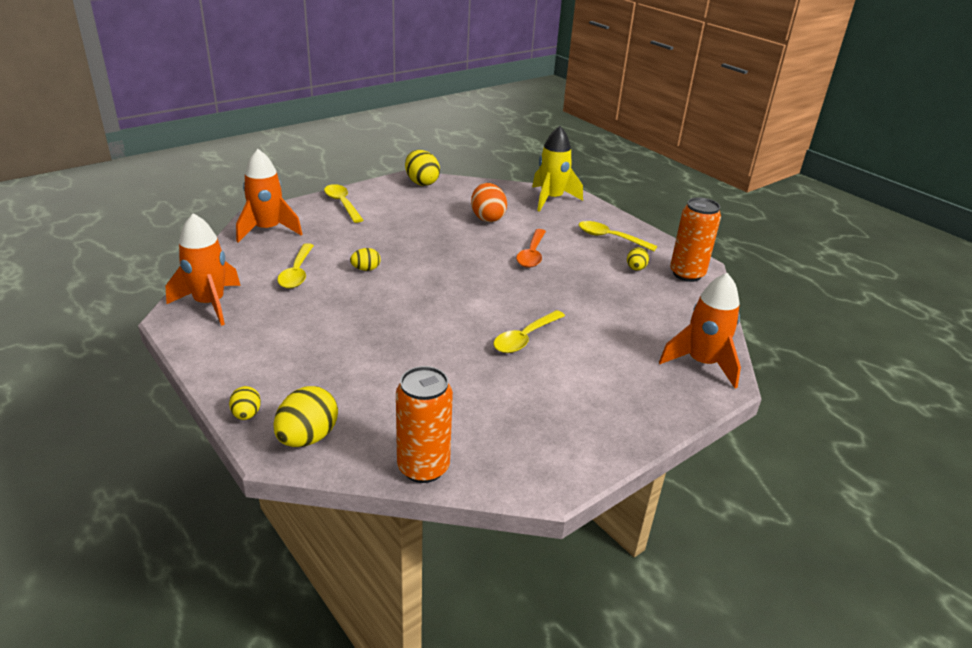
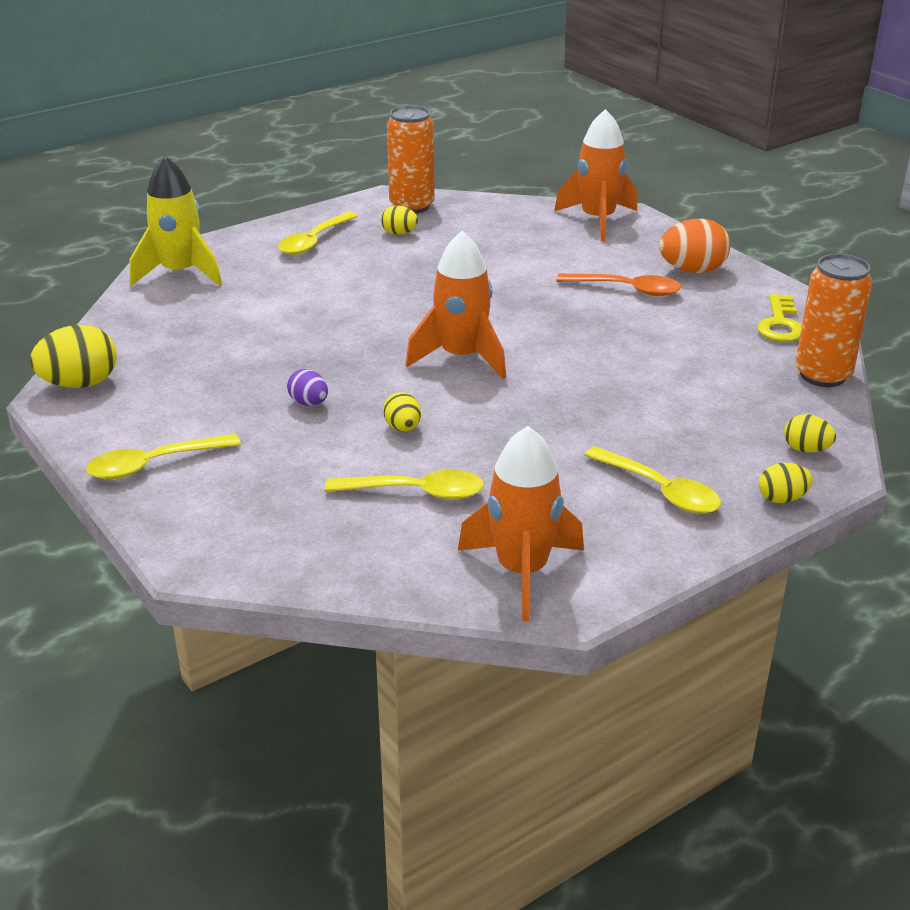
camera: 85 degrees left, 0 degrees up
(268, 230) = (253, 541): orange rocket -> orange rocket (461, 357)
(307, 437) = (806, 449): yellow egg -> yellow egg, size x0.56
(397, 241) = (309, 403): none -> purple egg
(487, 218) = (237, 326): orange egg -> orange egg (692, 270)
(516, 454) = (780, 324): none -> yellow key
(525, 338) = (570, 311): yellow spoon -> yellow spoon (660, 490)
(532, 254) = (359, 296): orange spoon -> orange spoon (627, 289)

